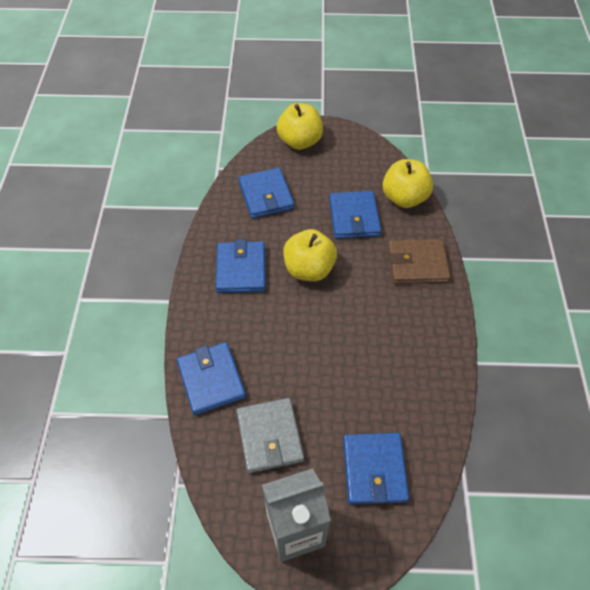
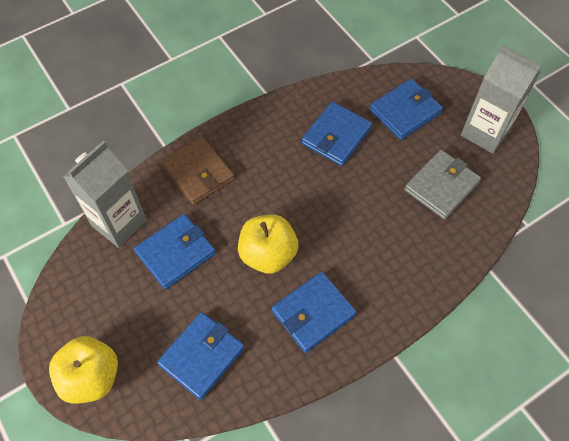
camera: 125 degrees left, 5 degrees up
(211, 380) = (436, 258): blue wallet -> blue wallet (336, 136)
(404, 198) = (119, 223): yellow apple -> grey carton

